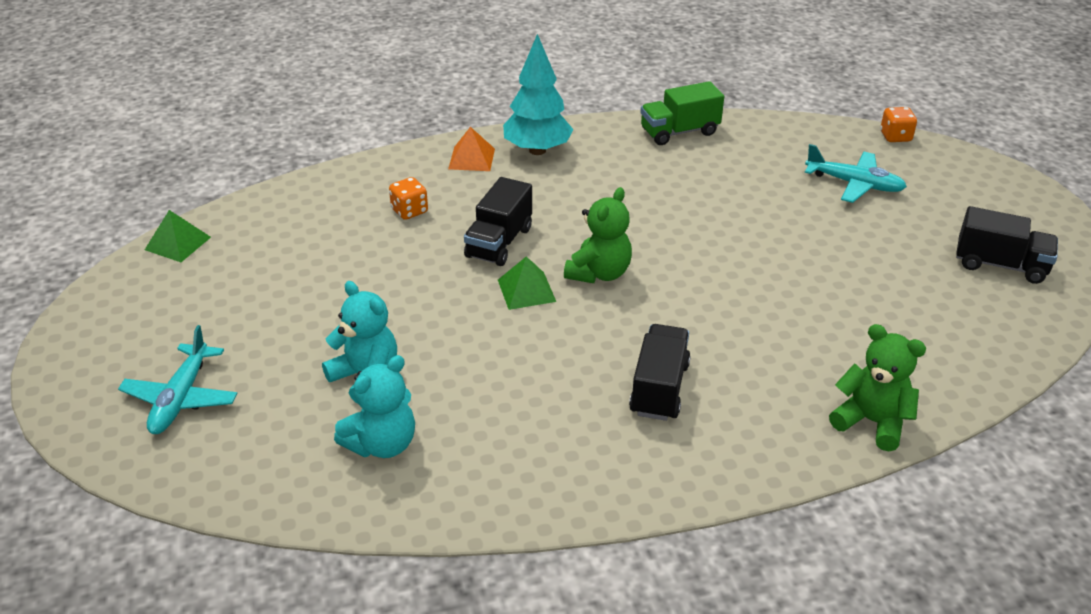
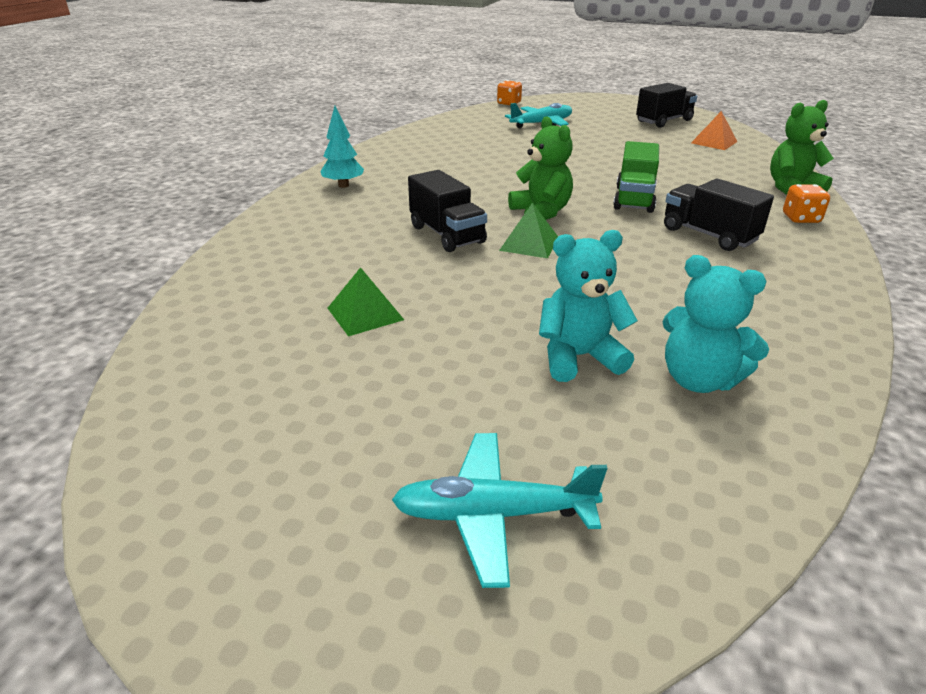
camera: 55 degrees left, 5 degrees down
(178, 243) = (149, 417): green pyramid -> green pyramid (365, 313)
(181, 398) = (493, 514): turquoise plane -> turquoise plane turned 135 degrees clockwise
(382, 444) = (698, 379): turquoise teddy bear -> turquoise teddy bear turned 135 degrees clockwise
(409, 211) = (337, 257): orange dice -> orange dice (801, 218)
(471, 158) = (307, 210): orange pyramid -> orange pyramid (714, 142)
(537, 150) = (343, 185): turquoise tree -> turquoise tree, size x0.62
(679, 132) = (406, 142): green truck -> green truck (634, 199)

